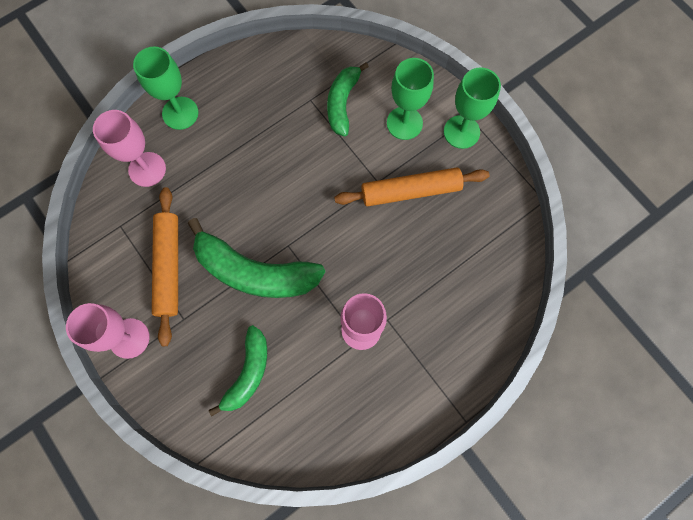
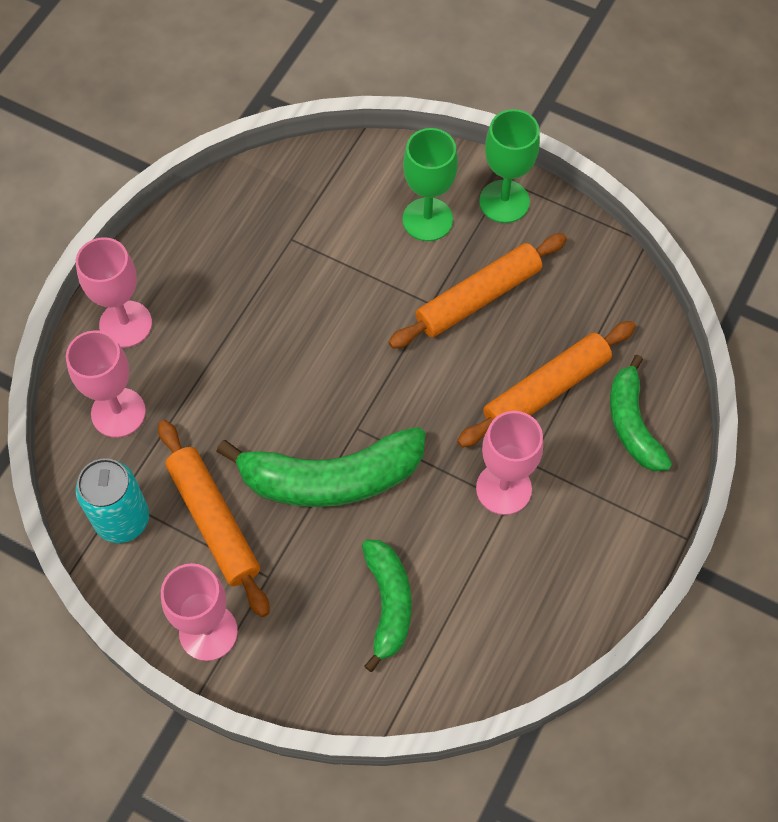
camera: 25 degrees left, 10 degrees down
(115, 240) = (122, 519): none -> turquoise can
(180, 113) = (125, 324): green goblet -> pink goblet
(342, 103) = (335, 226): green banana -> green banana (632, 423)
(423, 275) = (546, 390): none -> orange rolling pin

